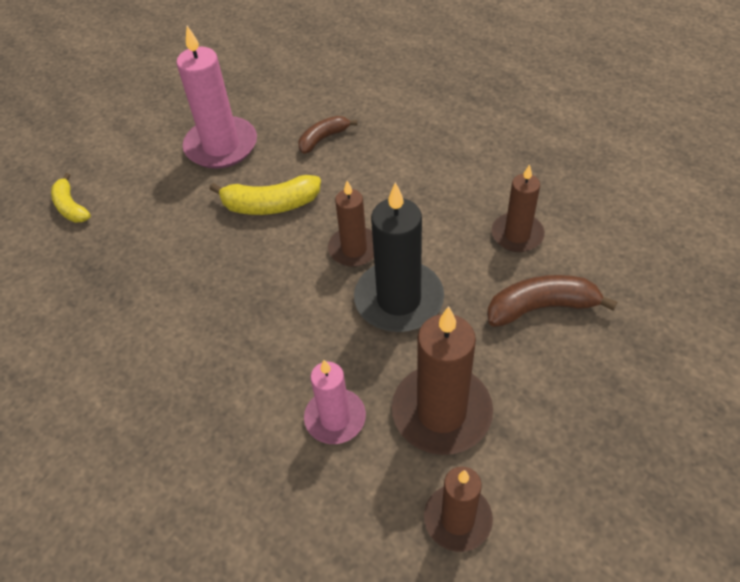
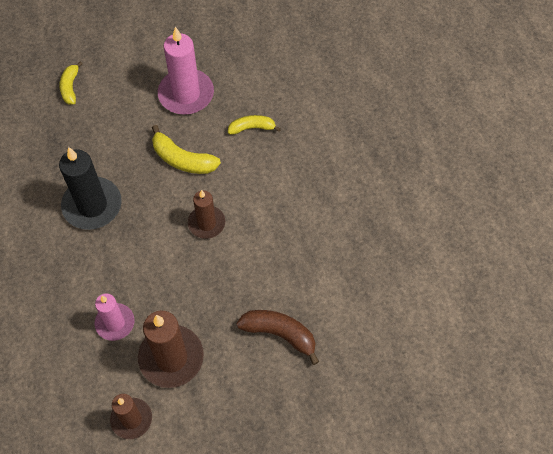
camera: 30 degrees right, 10 degrees up
(323, 139) = (252, 128): brown banana -> yellow banana
(399, 299) = (204, 274): black candle -> black candle (92, 205)
(517, 235) = (309, 277): brown candle -> none

